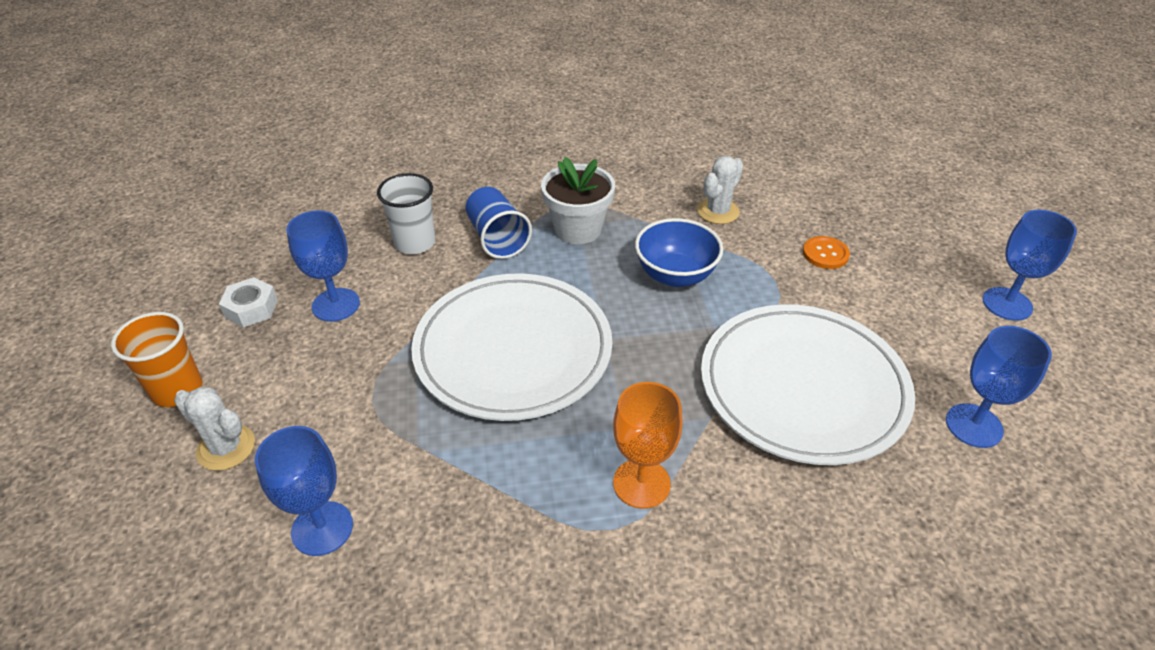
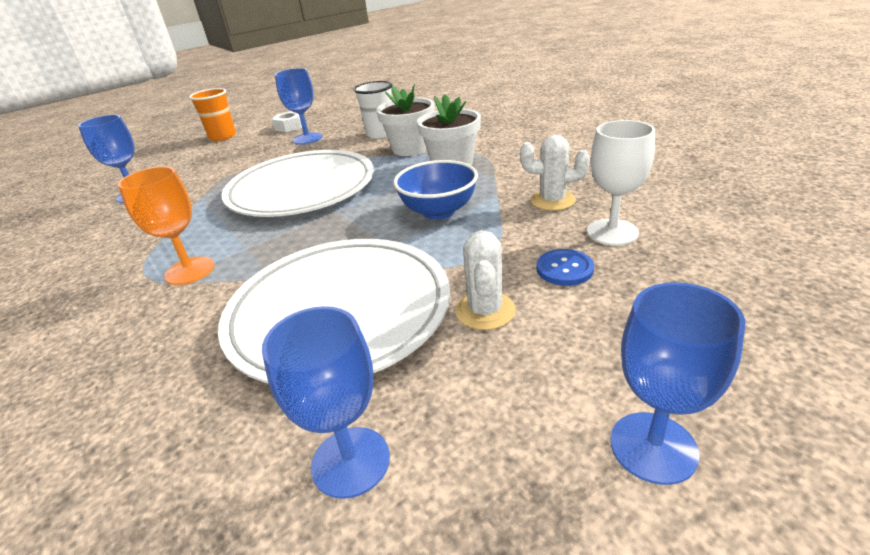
camera: 65 degrees right, 10 degrees down
(226, 448) = (187, 158): white cactus -> white cactus (485, 311)
(497, 238) = (410, 148): blue cup -> white flower pot
(793, 211) = (612, 232): none -> white goblet
(825, 254) = (564, 269): orange button -> blue button

